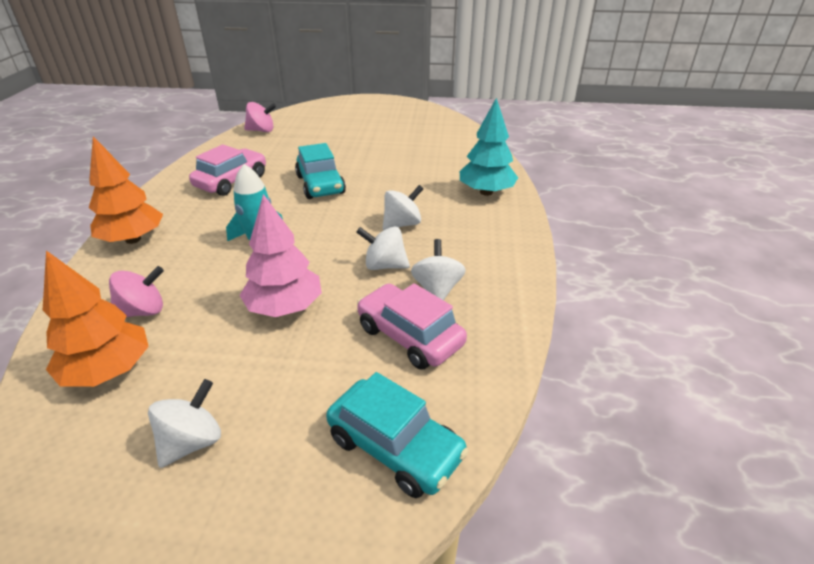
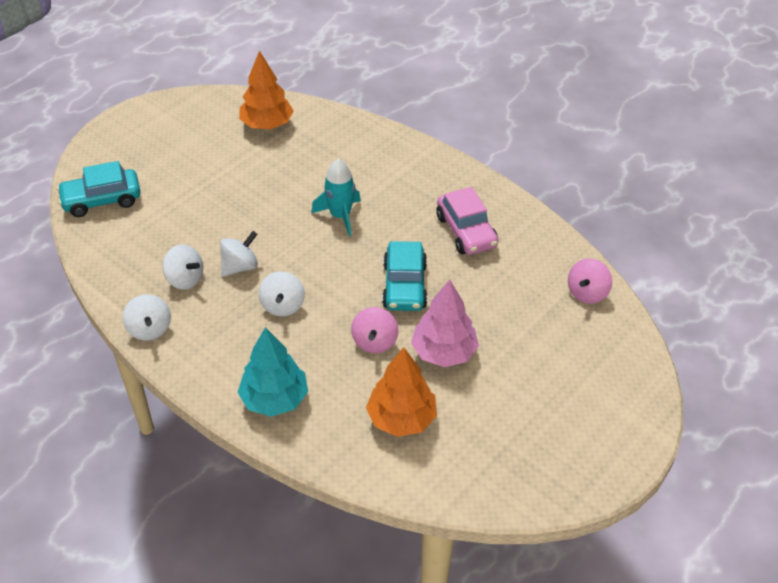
camera: 125 degrees right, 10 degrees up
(133, 239) = (408, 156): orange tree -> orange tree (401, 418)
(143, 311) = (309, 145): pink spinning top -> pink spinning top (374, 342)
(192, 442) = (184, 140): white spinning top -> white spinning top (150, 329)
(285, 308) = (248, 201): pink tree -> pink tree (443, 352)
(320, 185) = (404, 286): turquoise car -> turquoise car turned 105 degrees counterclockwise
(410, 336) = (161, 242): pink car -> none

